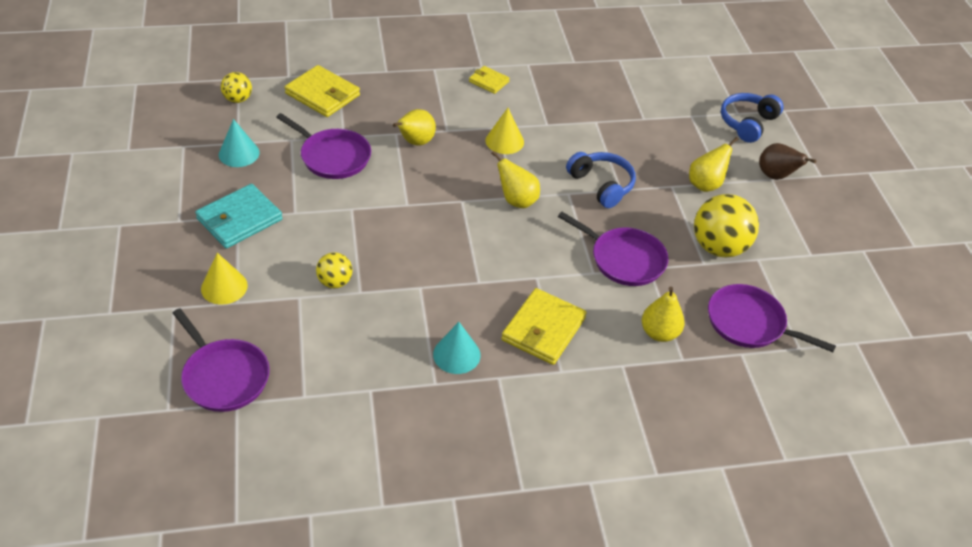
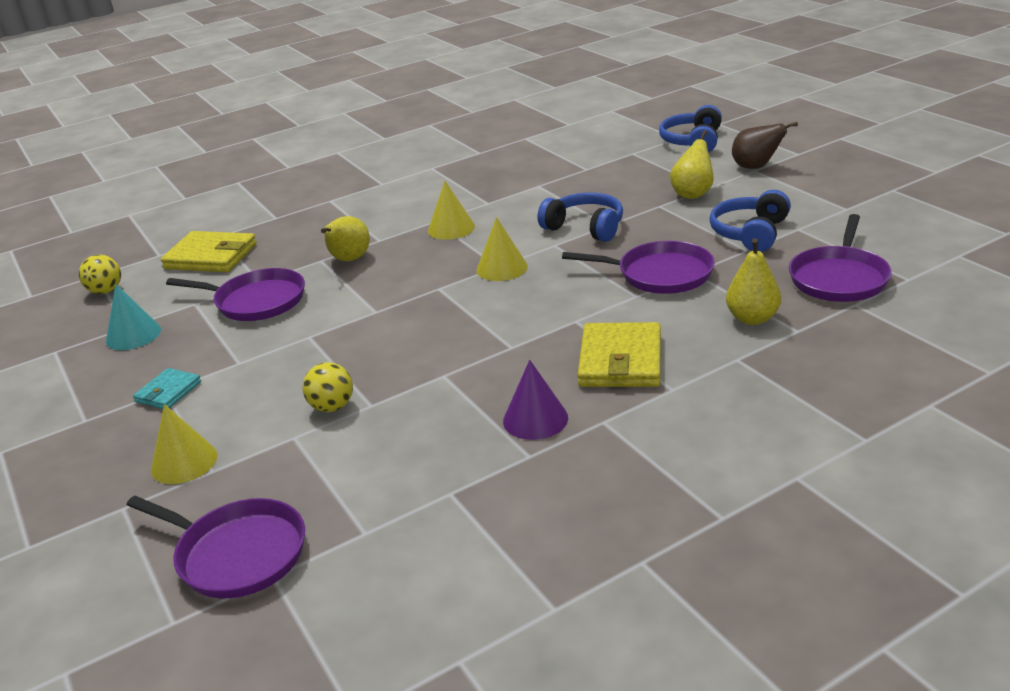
camera: 15 degrees left, 15 degrees down
(239, 219) = (168, 392): turquoise wallet -> turquoise wallet, size x0.56
(456, 354) = (535, 419): turquoise cone -> purple cone
(489, 81) = (399, 192): yellow wallet -> none
(516, 200) = (502, 268): yellow pear -> yellow cone
(718, 247) = (750, 233): yellow ball -> blue headphones
(749, 323) = (839, 278): purple pan -> purple pan turned 75 degrees counterclockwise

